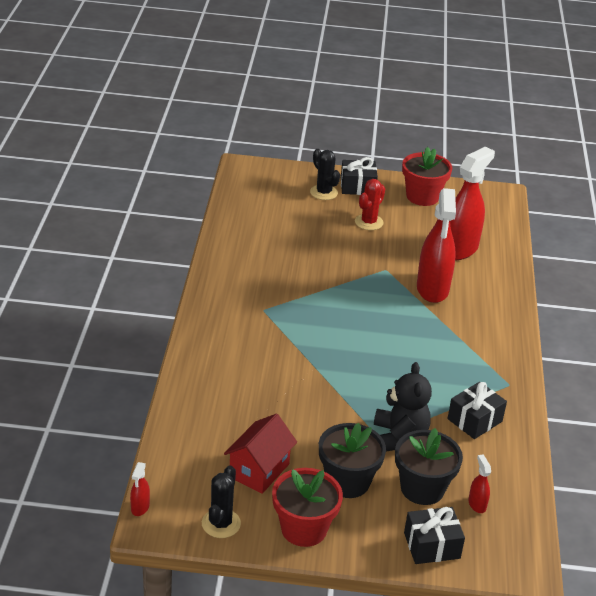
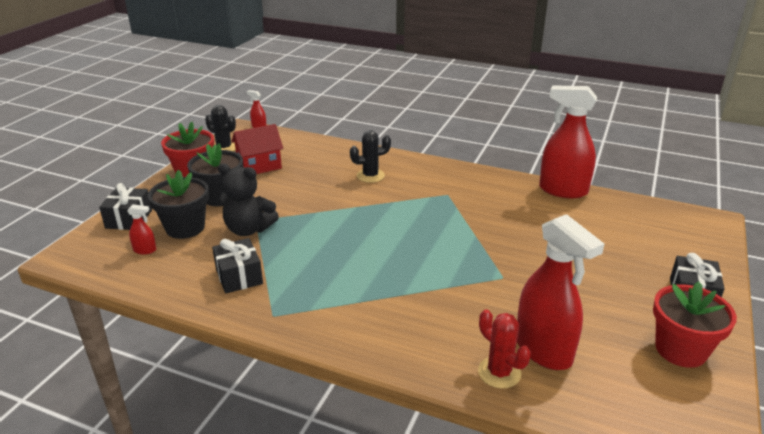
camera: 110 degrees right, 5 degrees down
(259, 470) = (259, 166): red house -> red house turned 75 degrees counterclockwise
(324, 192) = (669, 265): black cactus -> black cactus (370, 176)
(369, 222) = (604, 286): red cactus -> red cactus (499, 372)
(432, 289) = (459, 303): red spray bottle -> red spray bottle (562, 190)

